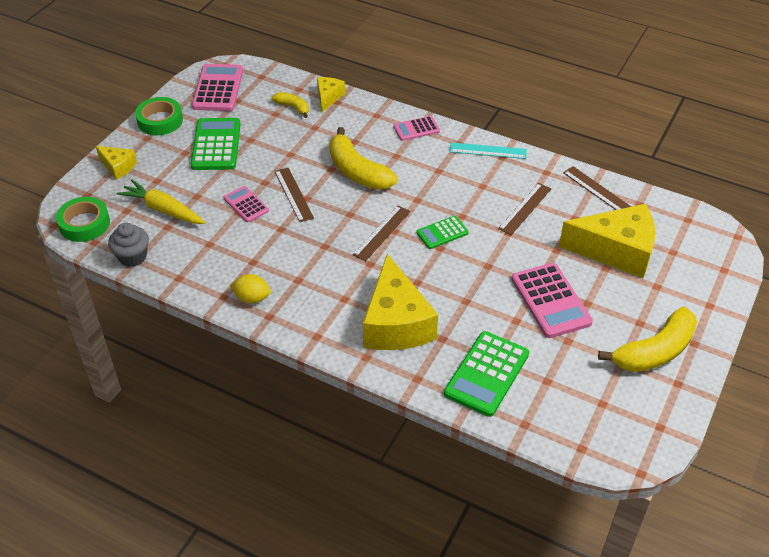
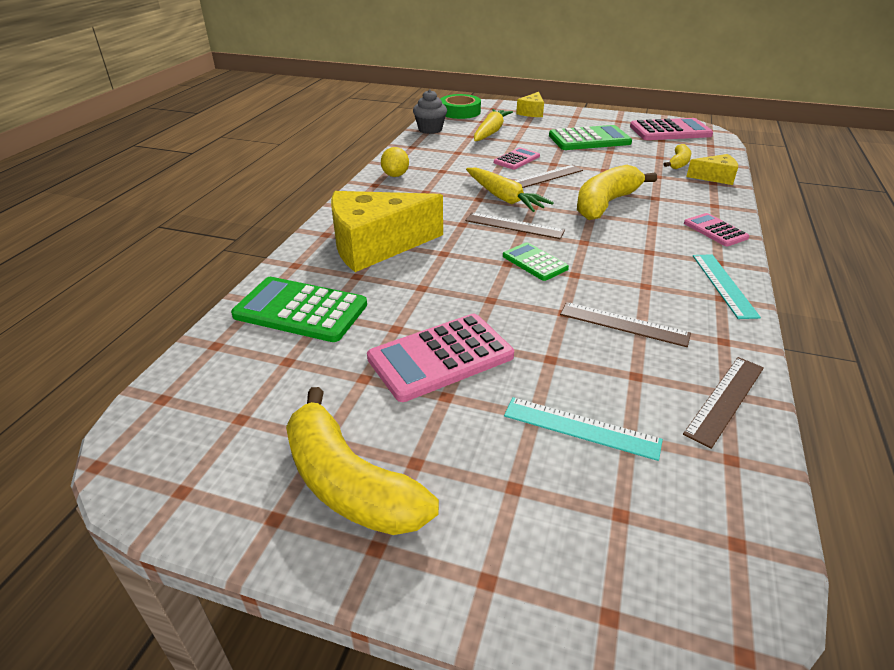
camera: 80 degrees right, 10 degrees down
(160, 120) = (602, 117): green tape -> none
(328, 229) = (504, 198): none -> yellow carrot
(616, 251) = (581, 428): yellow cheese -> turquoise ruler

